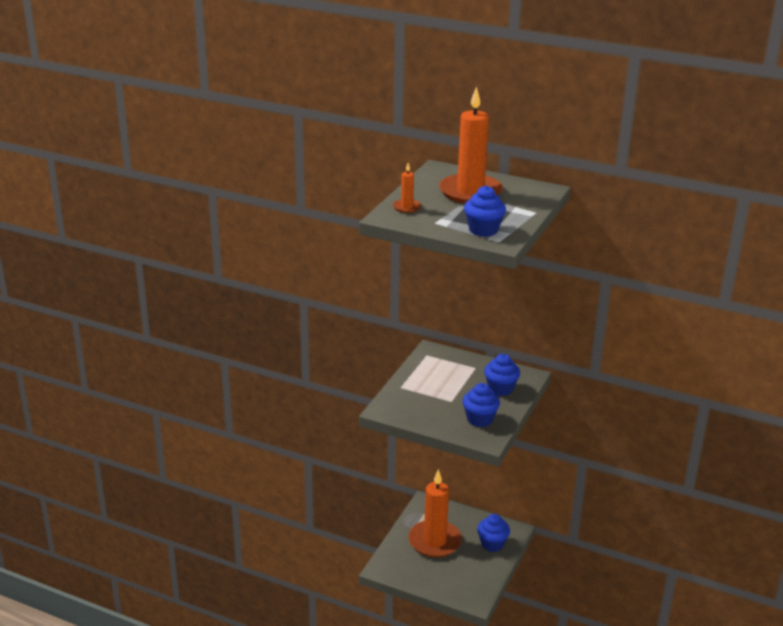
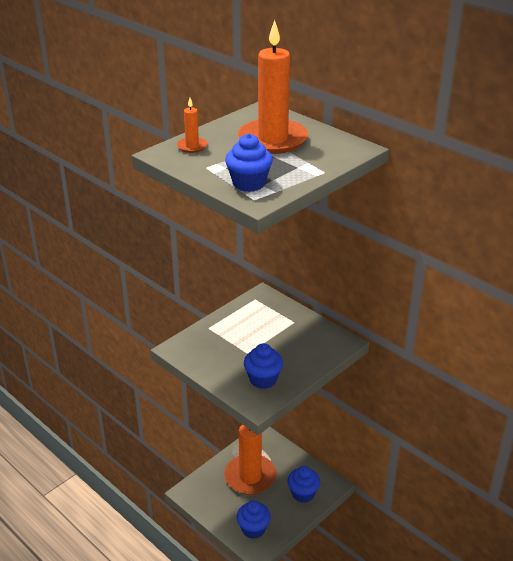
camera: 20 degrees right, 5 degrees up
(500, 389) = (305, 350): blue cupcake -> blue cupcake (253, 529)

